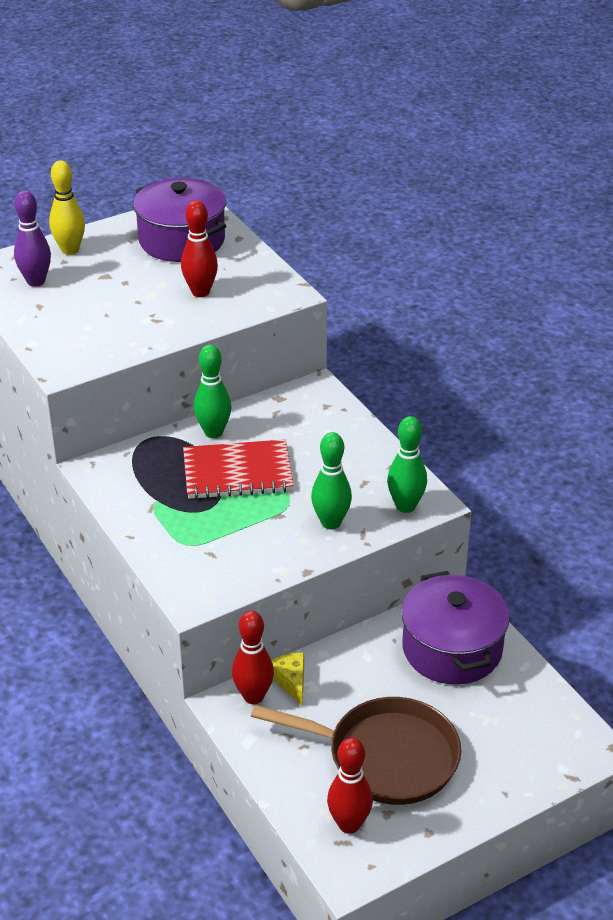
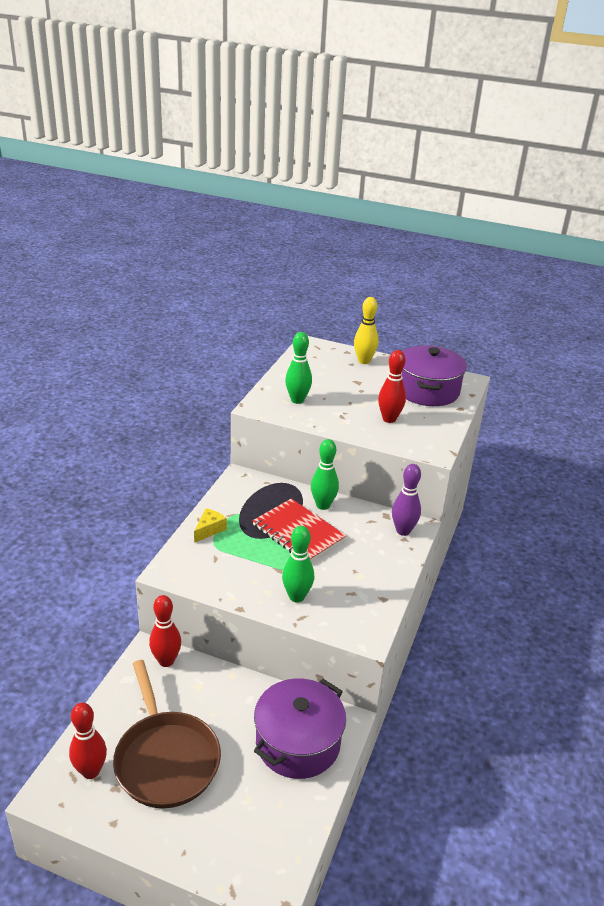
camera: 50 degrees right, 5 degrees down
(36, 281) = (321, 364): purple bowling pin -> purple bowling pin (403, 531)
(291, 681) = (194, 672): yellow cheese -> yellow cheese (209, 529)
(405, 506) = (351, 625): green bowling pin -> green bowling pin (297, 400)

